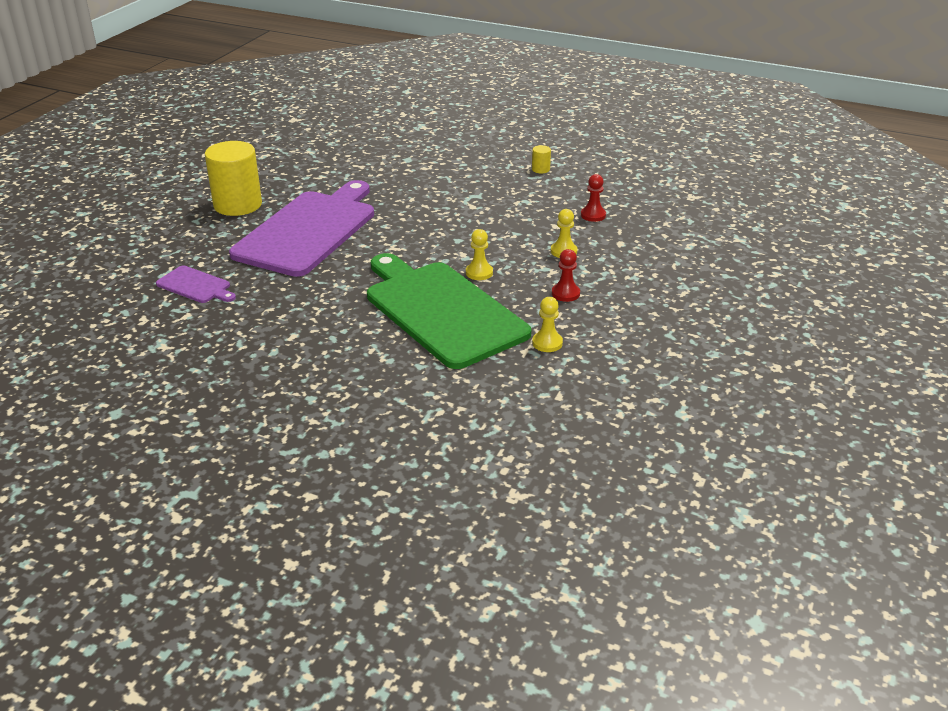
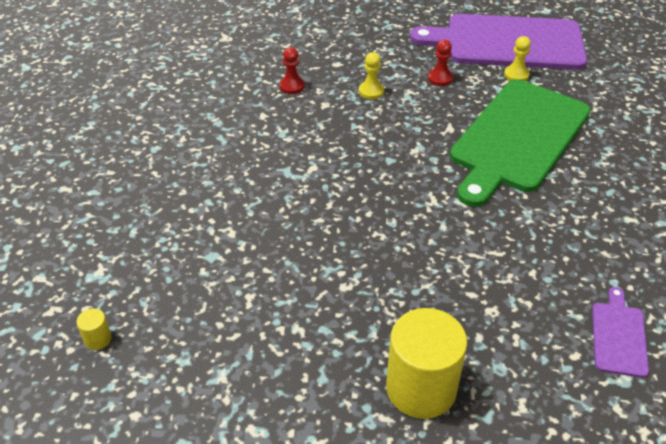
camera: 110 degrees left, 10 degrees up
(309, 230) = (441, 284): purple cutting board -> purple cutting board (508, 42)
(479, 273) = (441, 132): yellow pawn -> none
(540, 169) = (201, 138): yellow cylinder -> yellow cylinder (97, 339)

